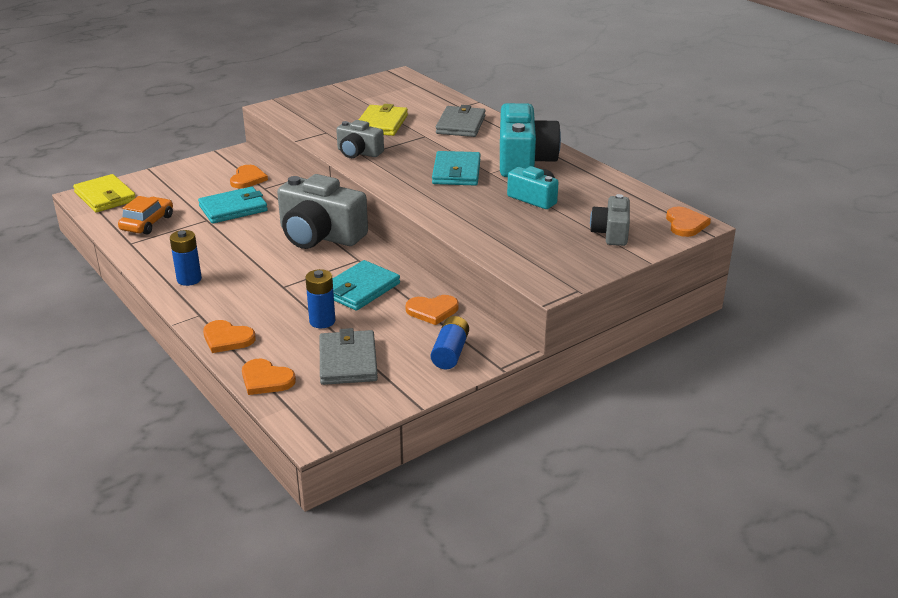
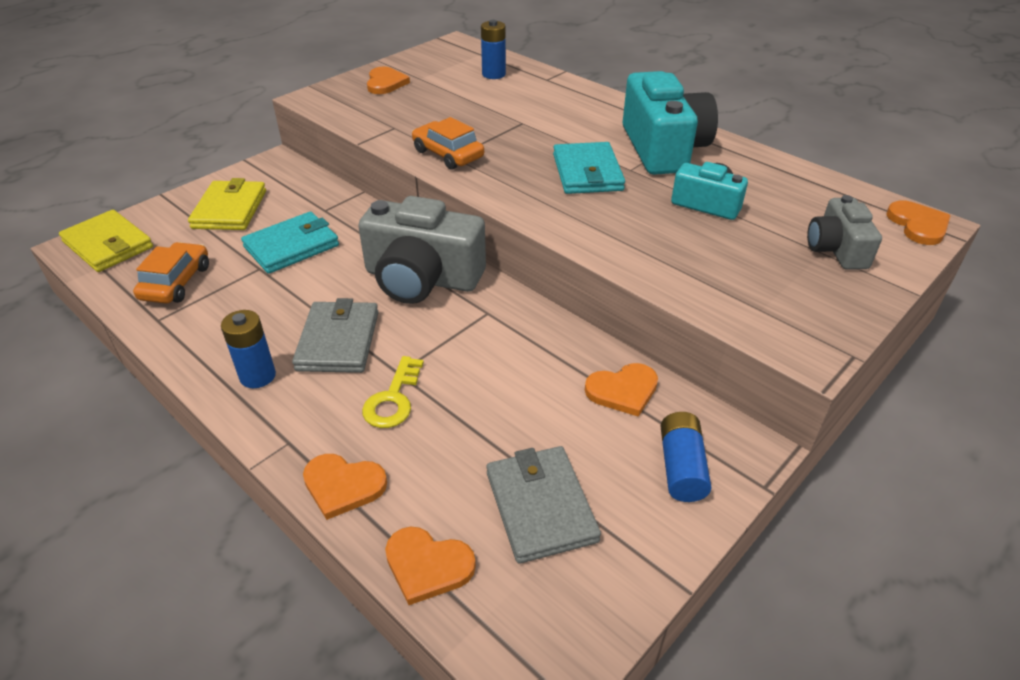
camera: 10 degrees left, 10 degrees up
(248, 179) = (299, 198): orange heart -> orange heart (385, 83)
(274, 300) = (393, 399): none -> yellow key
(322, 321) = (475, 431): blue battery -> blue battery (493, 74)
(358, 152) = (448, 154): grey camera -> orange car
(360, 289) = (509, 364): turquoise wallet -> none
(381, 123) = (460, 109): yellow wallet -> yellow wallet (230, 209)
(460, 125) = (559, 103): grey wallet -> grey wallet (338, 341)

